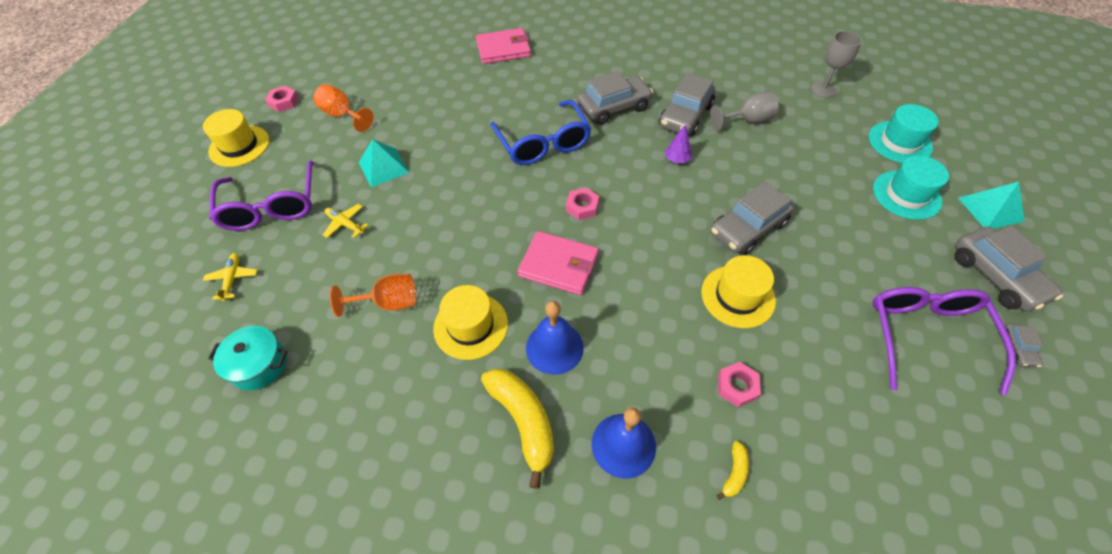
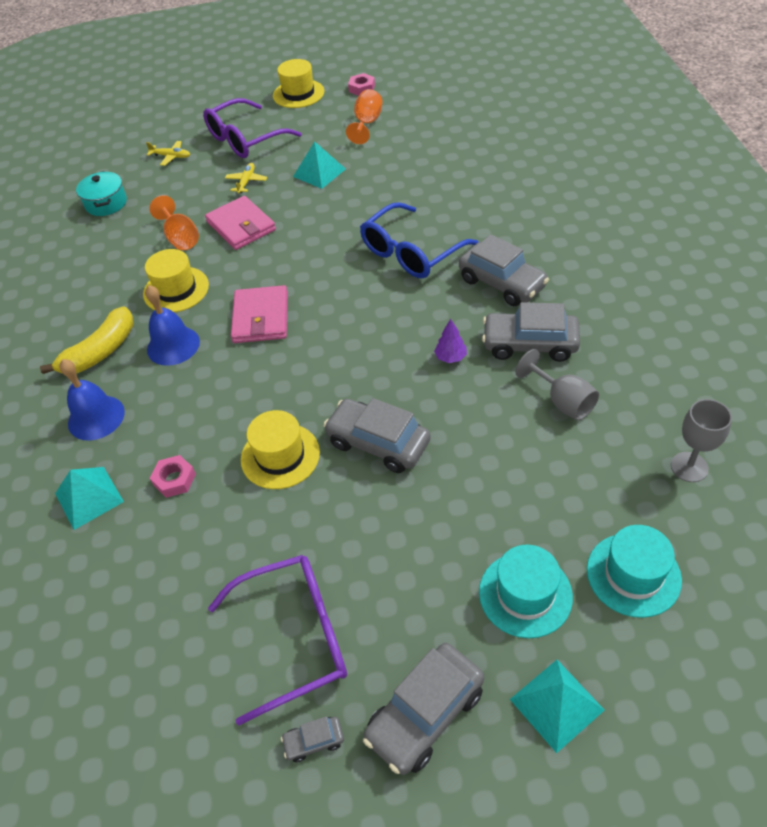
camera: 70 degrees right, 5 degrees down
(233, 279) = (171, 156): yellow plane -> yellow plane turned 45 degrees clockwise
(503, 49) = (536, 173): pink wallet -> pink wallet (241, 226)
(582, 207) = (340, 308): pink nut -> none
(734, 473) = (89, 497): yellow banana -> turquoise pyramid

